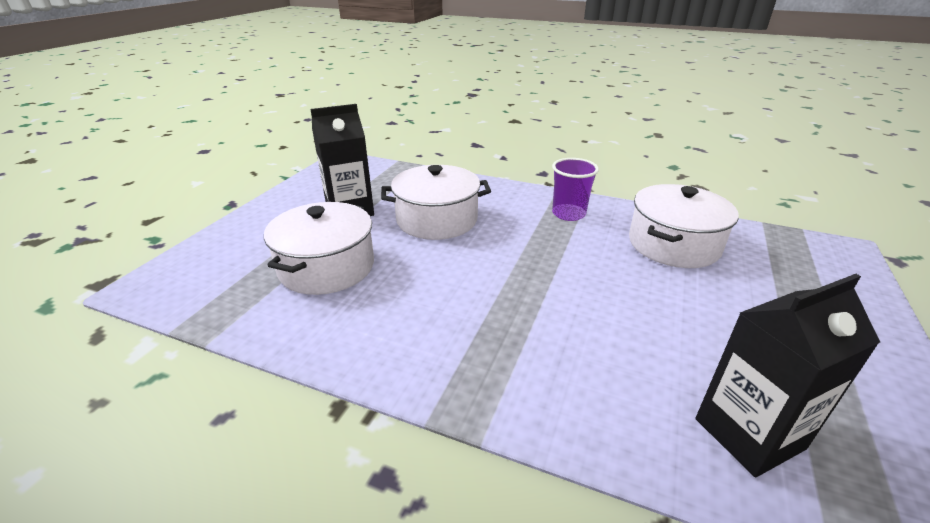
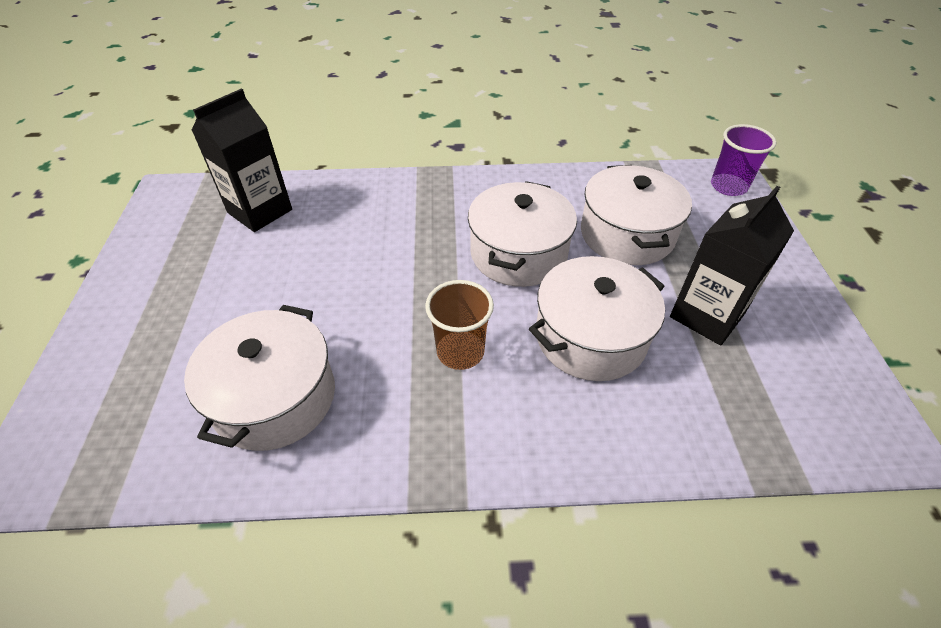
camera: 155 degrees right, 15 degrees up
(438, 280) = (518, 253): none -> white pot
(532, 234) = (460, 352): none -> brown cup
(568, 214) = (427, 419): purple cup -> purple cup (728, 186)

